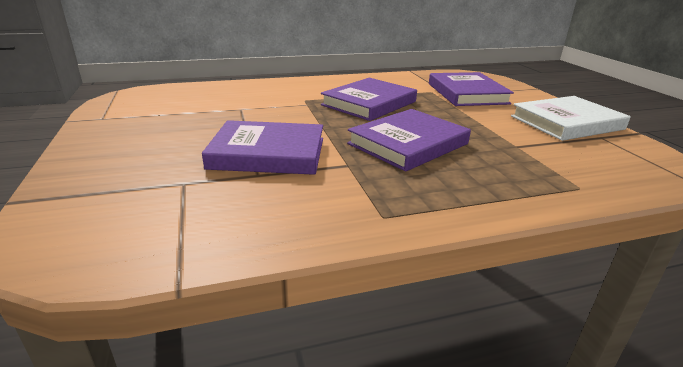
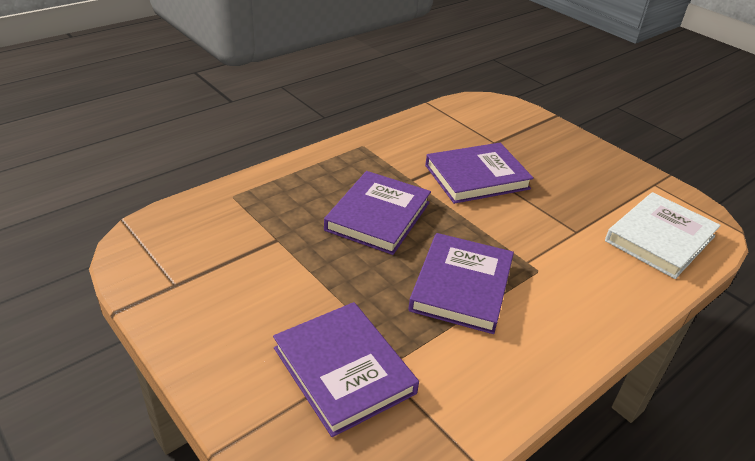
camera: 155 degrees right, 10 degrees up
(566, 123) = (205, 310): white book -> white book (660, 238)

